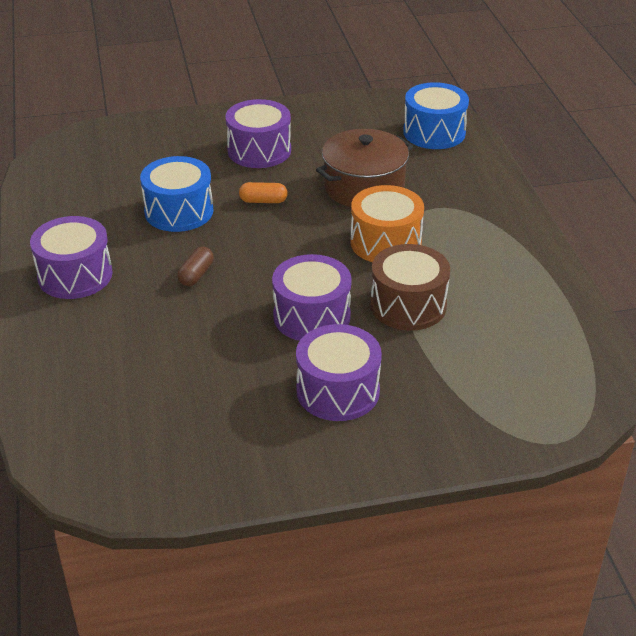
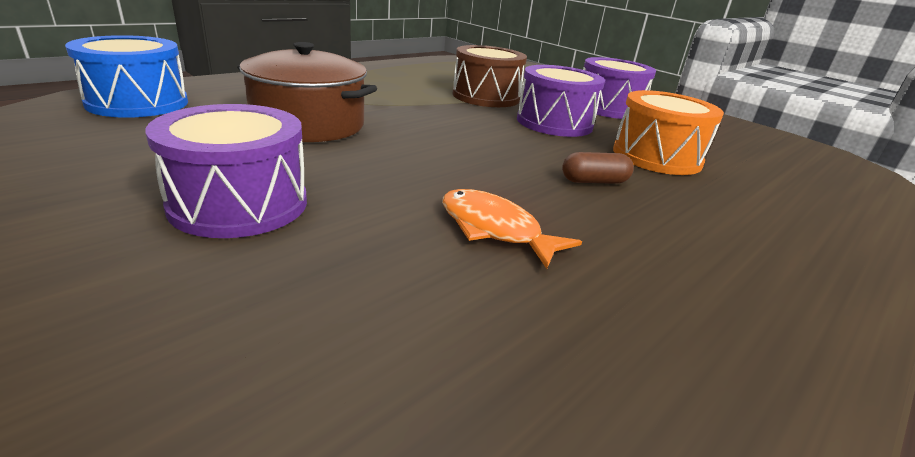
camera: 125 degrees left, 10 degrees down
(75, 275) = (753, 270): purple drum -> none
(179, 211) = (495, 229): blue drum -> orange fish
(263, 201) = (396, 172): orange capsule -> none
(385, 242) = (409, 108): orange drum -> orange drum (656, 156)

